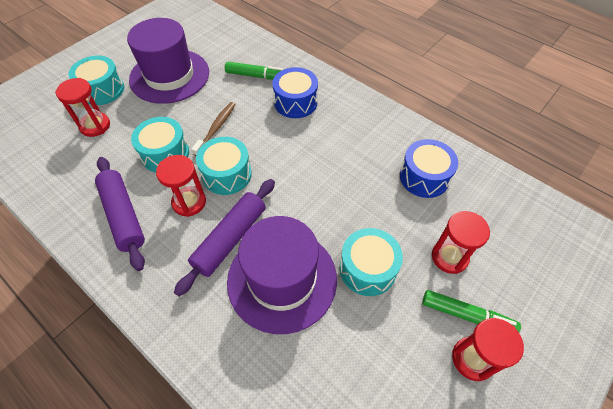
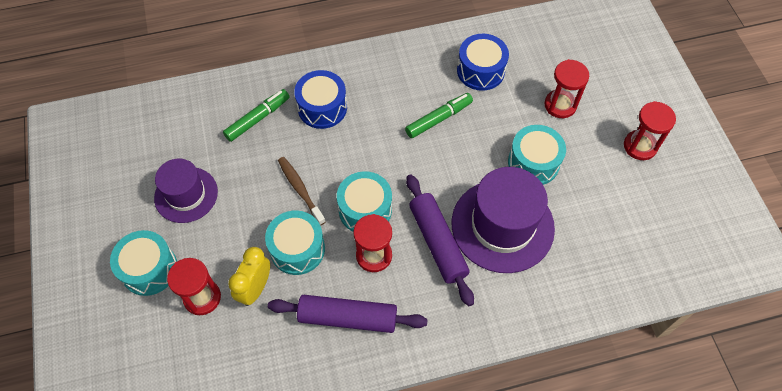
camera: 55 degrees left, 5 degrees up
(118, 149) = (255, 288): none -> yellow clock
(169, 76) = (186, 195): purple hat -> purple hat, size x0.63
(466, 315) = (609, 127): green marker -> green marker (438, 119)

